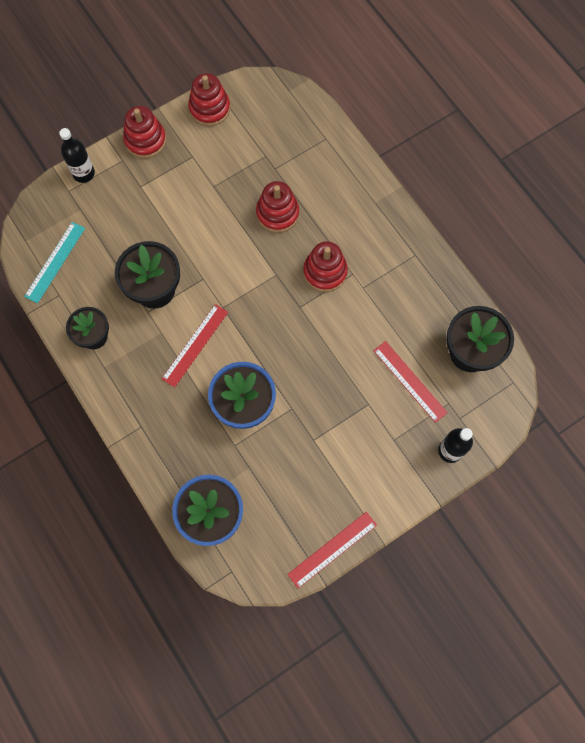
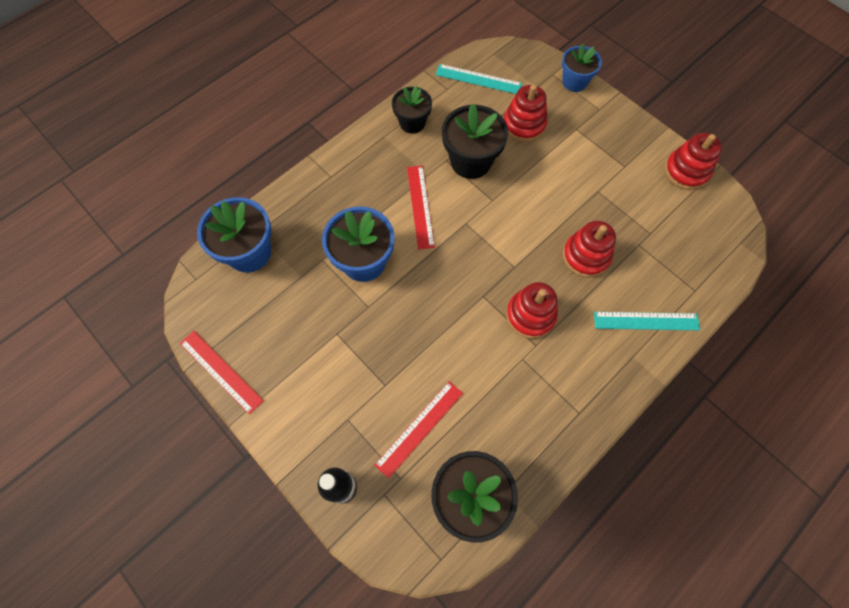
camera: 80 degrees right, 5 degrees down
(84, 173) = (574, 82): black bottle -> blue flower pot
(145, 140) = (628, 123): red stacking toy -> red stacking toy (524, 125)
(195, 345) = (420, 206): red ruler -> red ruler turned 60 degrees clockwise
(346, 183) = (646, 321): none -> turquoise ruler

